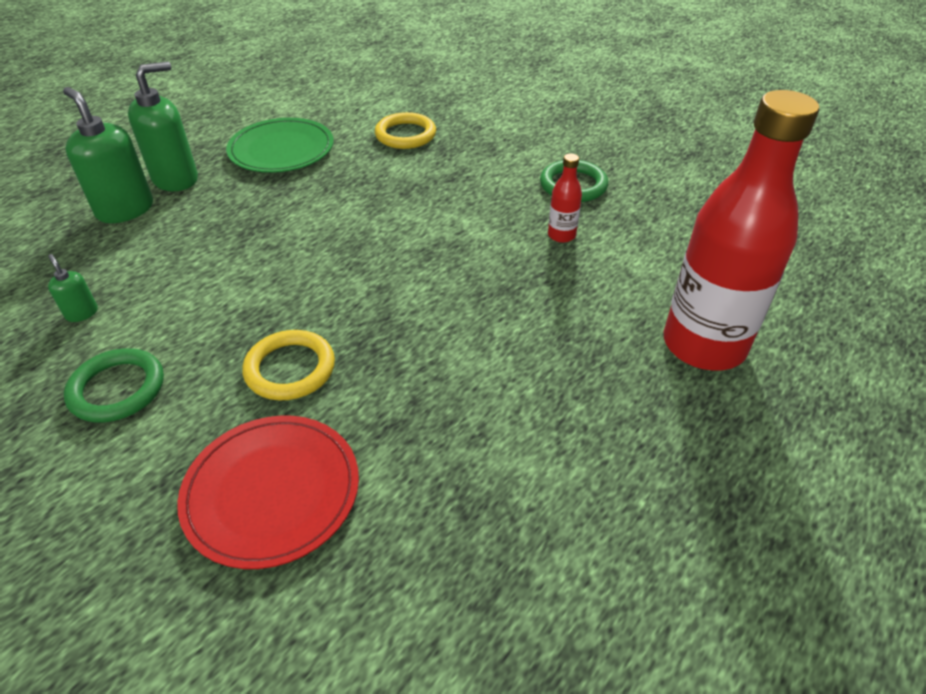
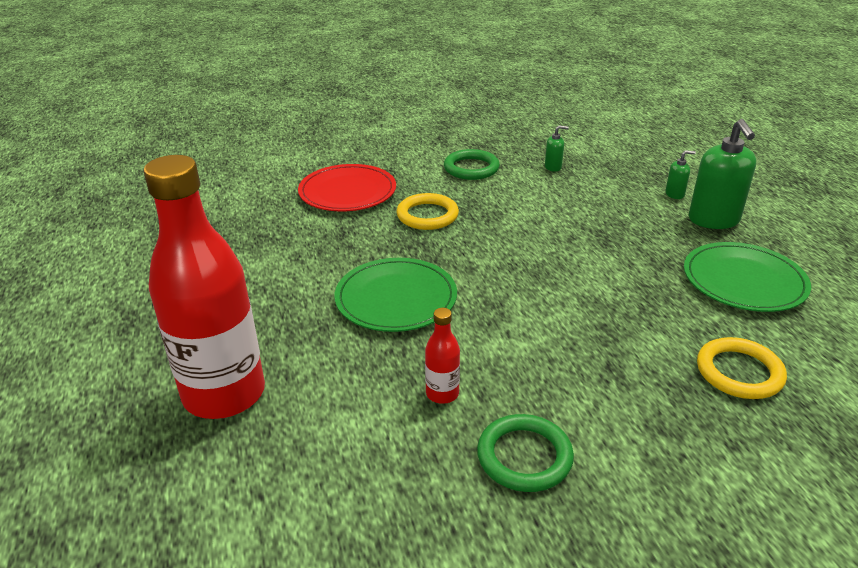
camera: 125 degrees right, 10 degrees down
(125, 210) = (675, 194): green soap dispenser -> green soap dispenser, size x0.47
(476, 312) = (396, 298): none -> green plate

